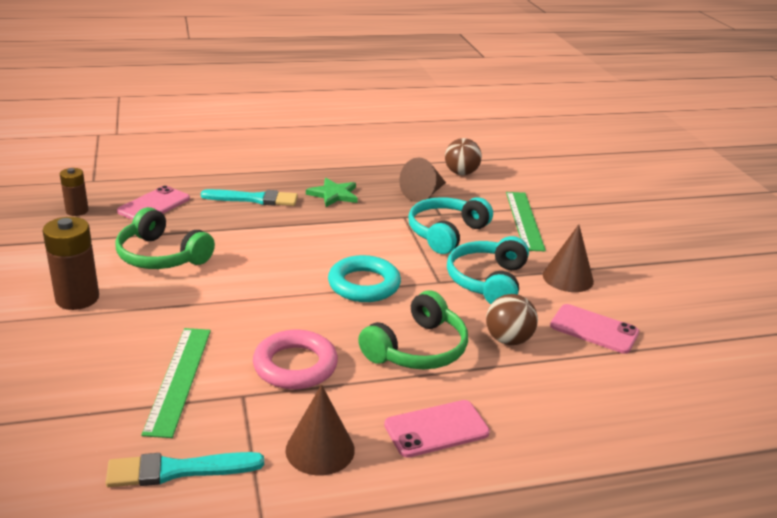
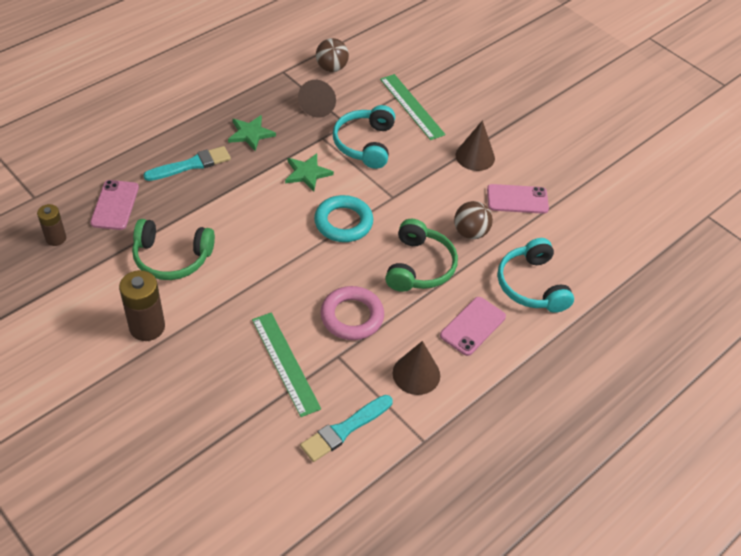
camera: 30 degrees left, 20 degrees up
(362, 237) = (307, 173): none -> green star
(488, 281) = (425, 182): turquoise headphones -> turquoise headphones (532, 285)

